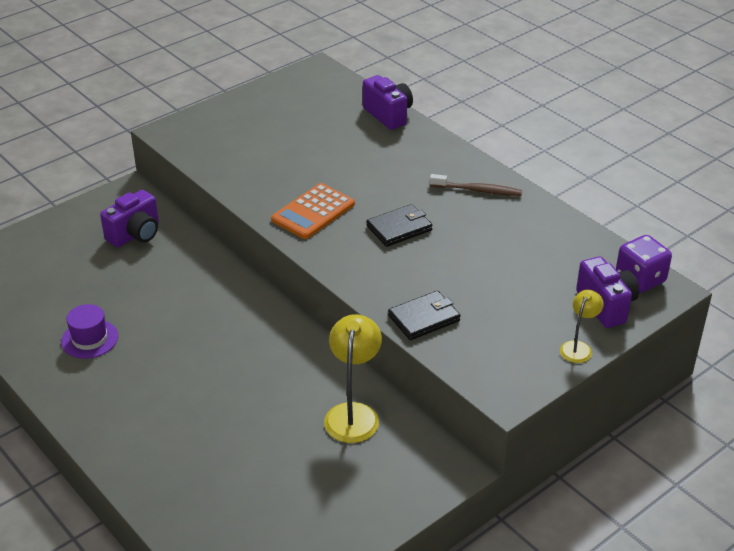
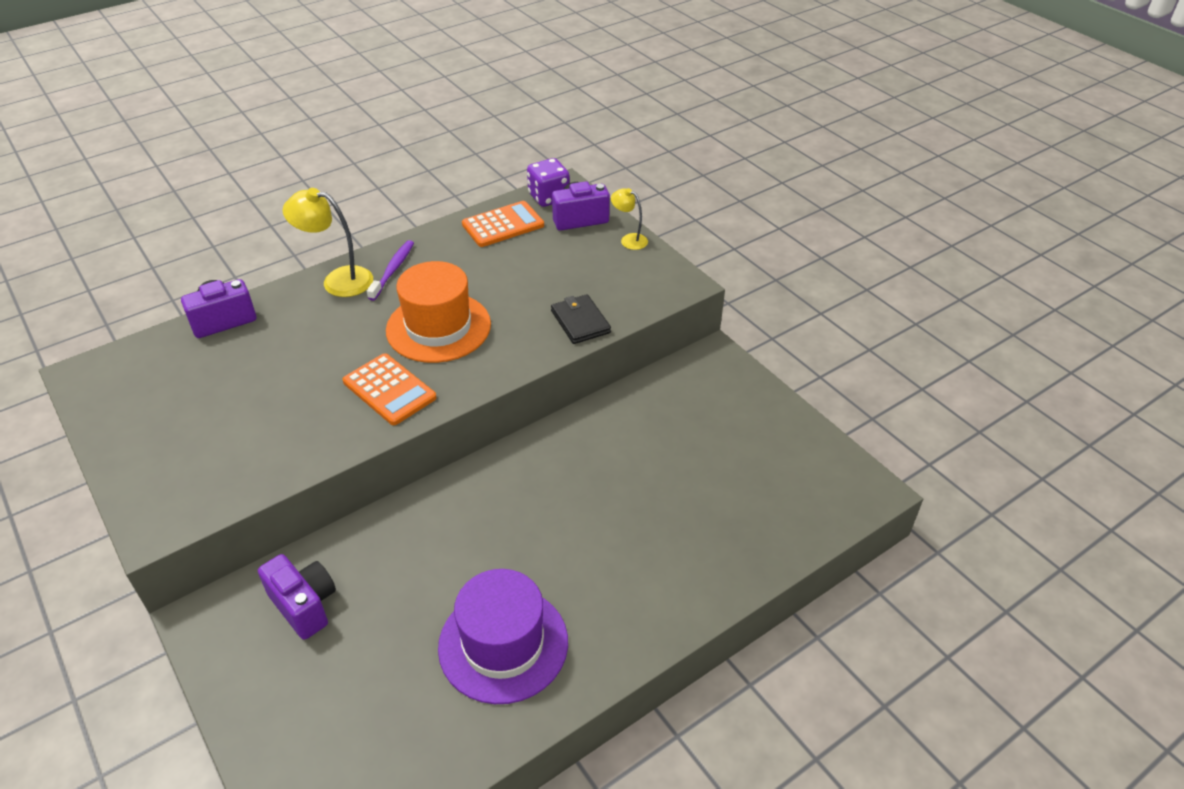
camera: 85 degrees left, 5 degrees up
(89, 339) = (503, 644): purple hat -> purple hat, size x1.83
(353, 413) = (646, 413): yellow lamp -> yellow lamp (338, 280)
(399, 228) = (438, 327): black wallet -> orange hat
(478, 190) = (393, 270): brown toothbrush -> purple toothbrush
(574, 251) = (503, 225): none -> orange calculator

